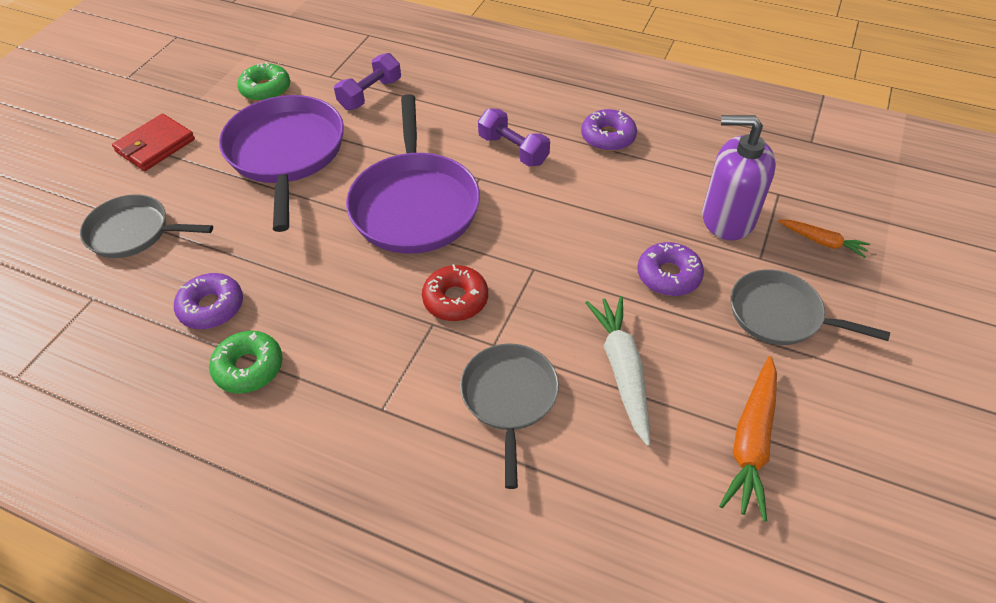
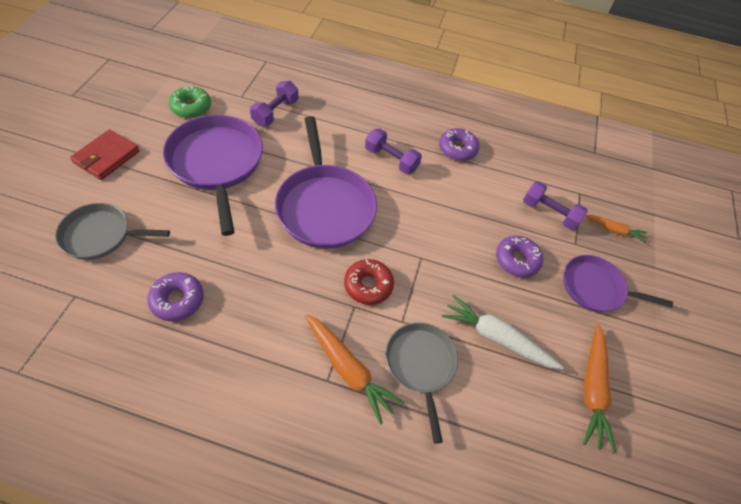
camera: 15 degrees left, 5 degrees up
(249, 368) = (217, 351): green donut -> none
(411, 397) = (348, 369): none -> orange carrot
(622, 370) = (497, 338): white carrot -> white carrot turned 45 degrees counterclockwise
(727, 218) = (549, 213): purple soap dispenser -> purple dumbbell
(780, 314) = (595, 288): grey pan -> purple pan

